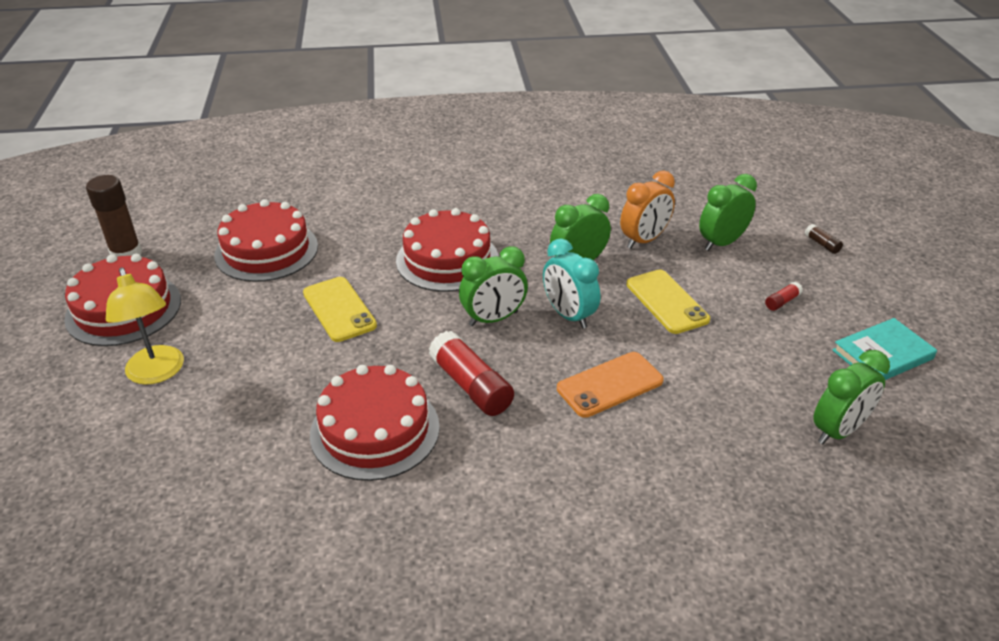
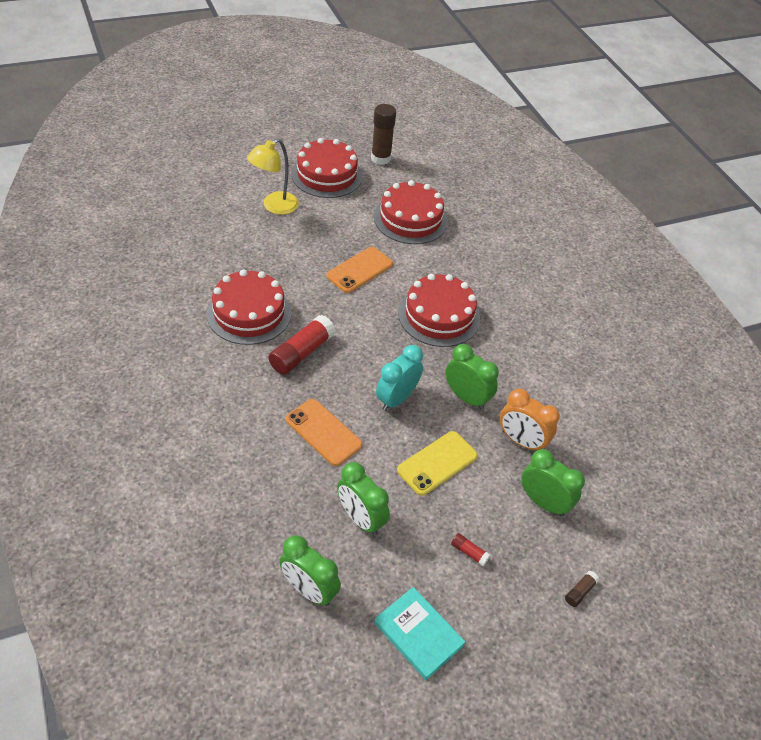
camera: 70 degrees right, 10 degrees up
(339, 309) = (359, 270): yellow phone -> orange phone
(493, 319) = (377, 354): green clock -> green clock (360, 518)

